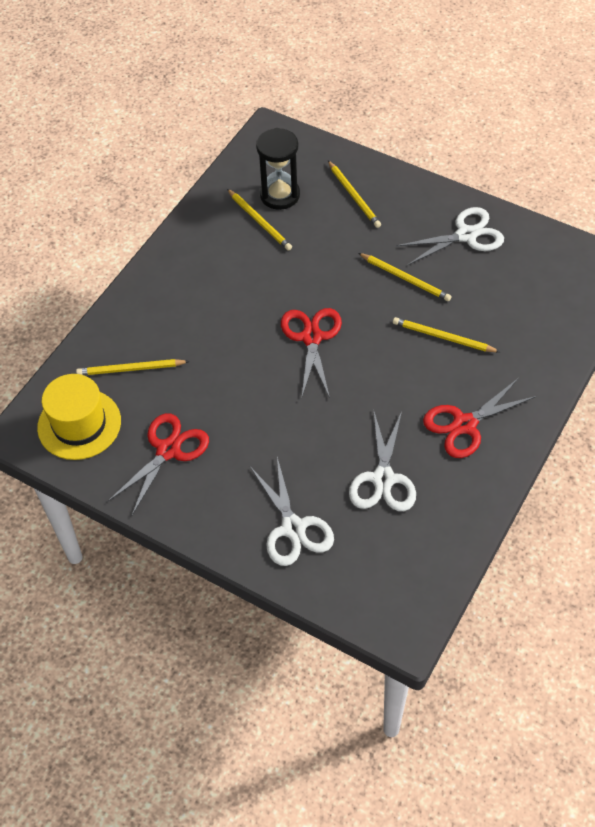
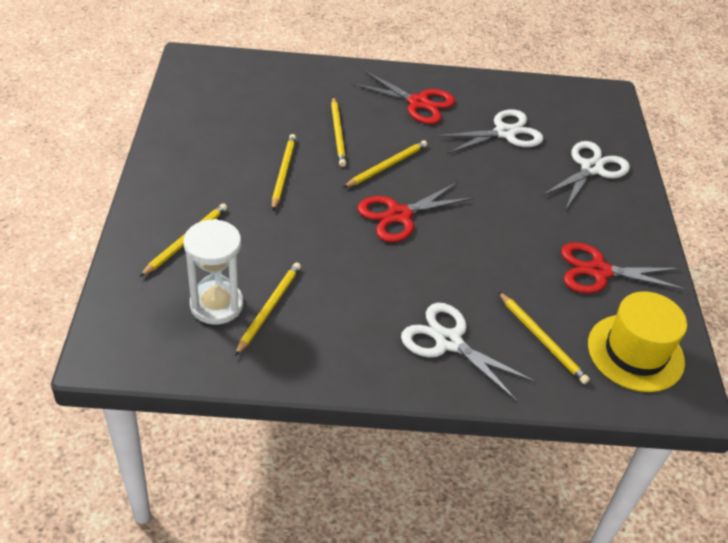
camera: 125 degrees left, 10 degrees down
(280, 195) = (216, 305): black hourglass -> white hourglass
(379, 356) = (387, 166): none -> yellow pencil
(466, 235) = (201, 146): white scissors -> white scissors (449, 341)

